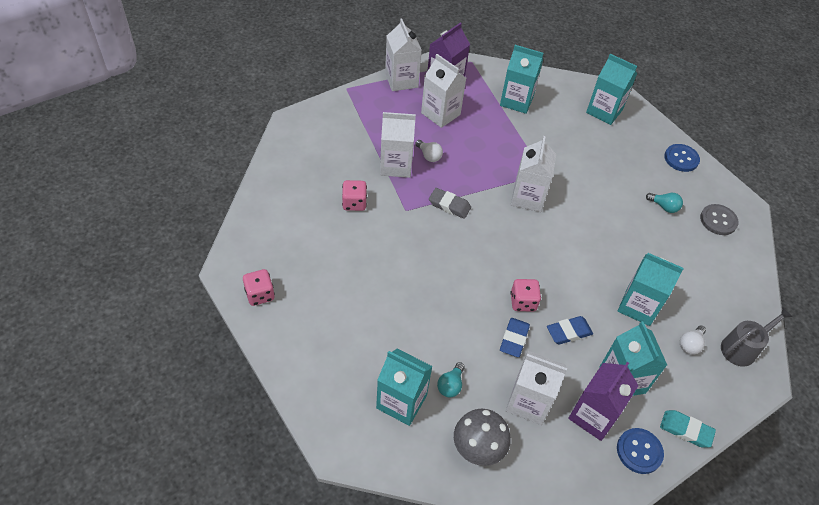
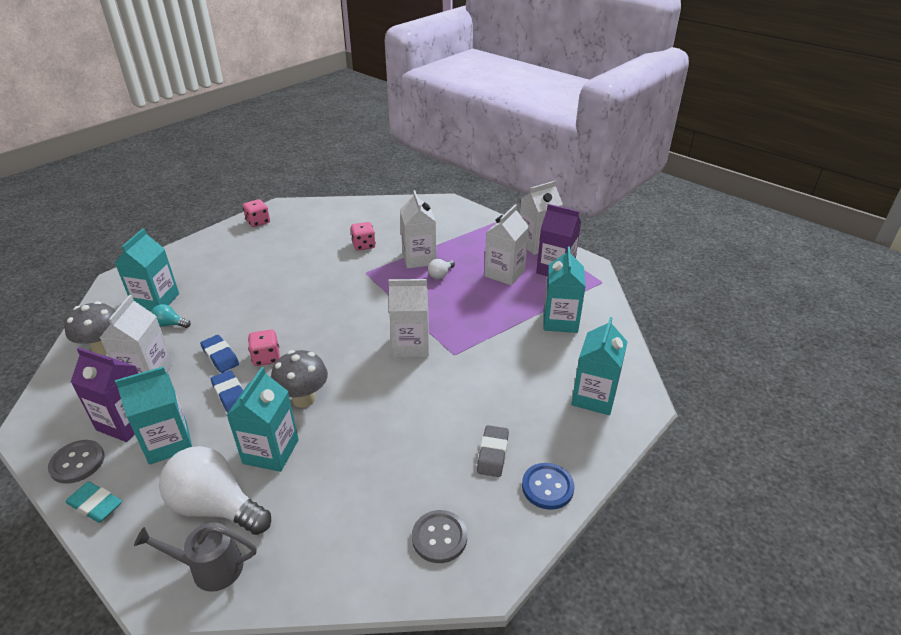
camera: 80 degrees right, 15 degrees down
(449, 205) = (380, 296): grey eraser -> grey eraser (493, 454)
(514, 339) = (220, 356): blue eraser -> blue eraser turned 45 degrees clockwise
(582, 279) = (304, 399): none -> grey mushroom
(639, 451) = (77, 463): blue button -> grey button
(664, 207) = (442, 470): turquoise light bulb -> none
(685, 430) = (95, 505): turquoise eraser -> turquoise eraser turned 75 degrees counterclockwise
(690, 344) = (216, 506): white light bulb -> white light bulb, size x2.23
(741, 348) = (210, 568): grey watering can -> grey watering can turned 135 degrees clockwise

